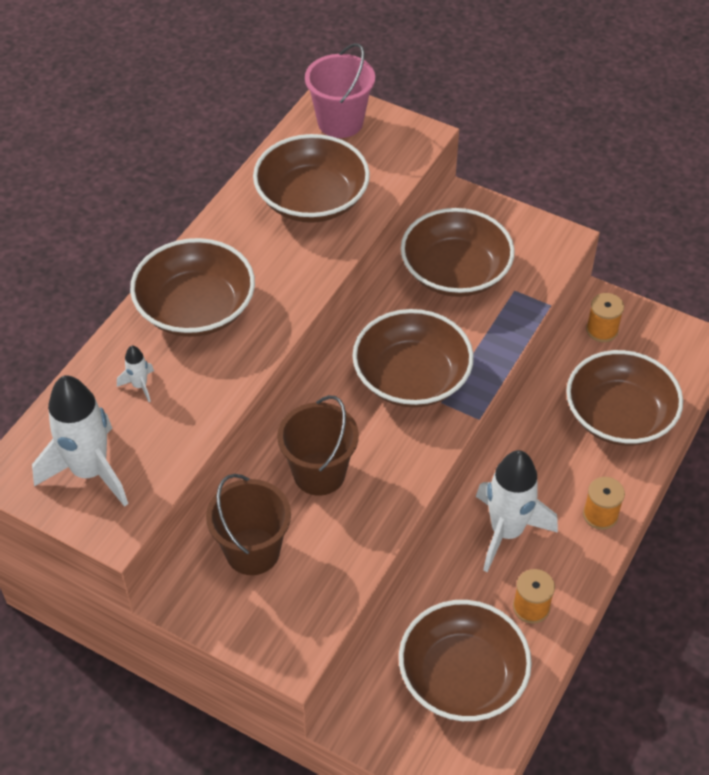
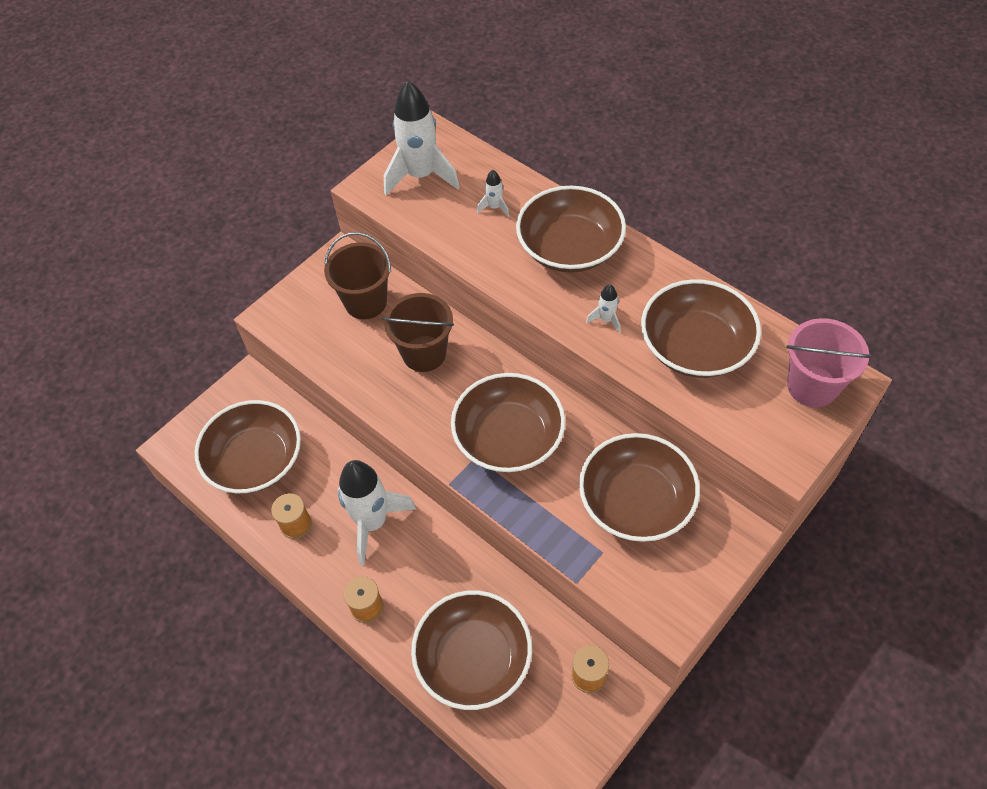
camera: 105 degrees right, 5 degrees up
(292, 267) = (606, 320): none -> white rocket

